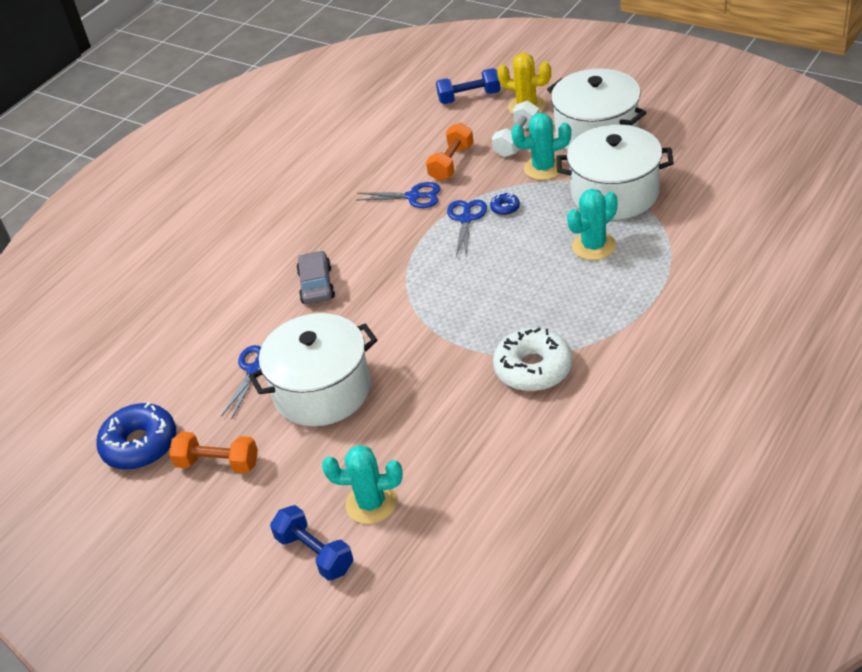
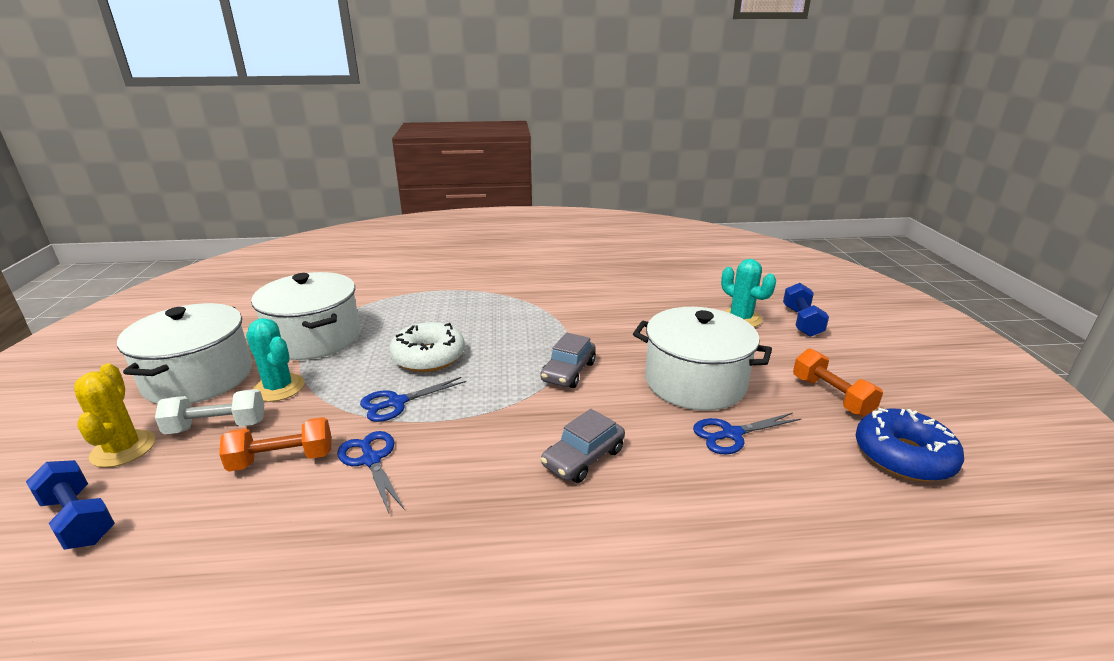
camera: 135 degrees left, 15 degrees down
(414, 322) = (568, 372): none -> grey car
(505, 208) = (364, 386): blue donut -> none
(533, 368) = (559, 307): white donut -> white donut (428, 357)
(594, 246) = (400, 326): turquoise cactus -> none

